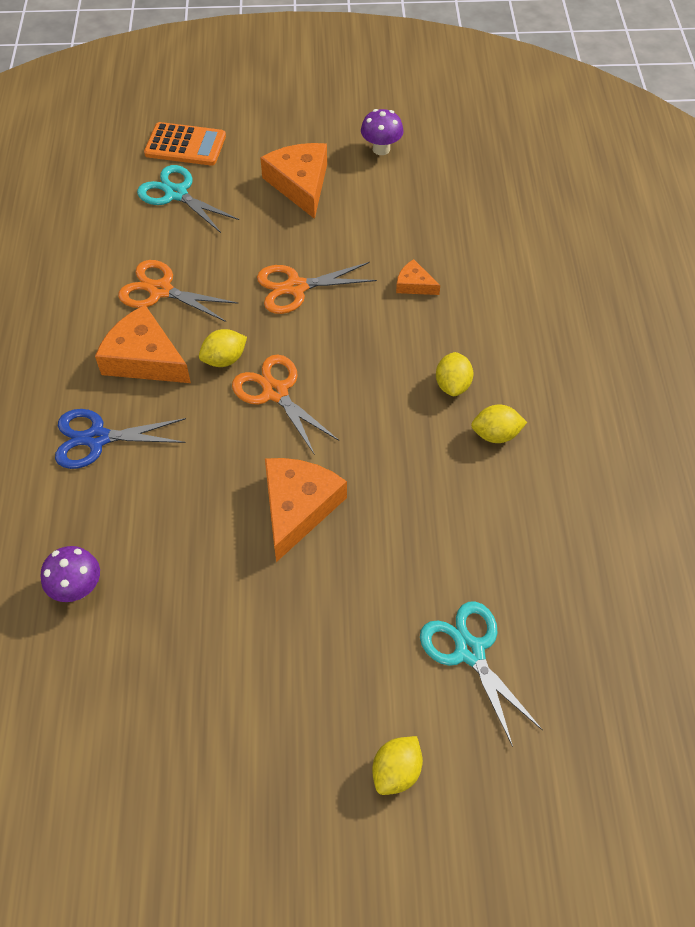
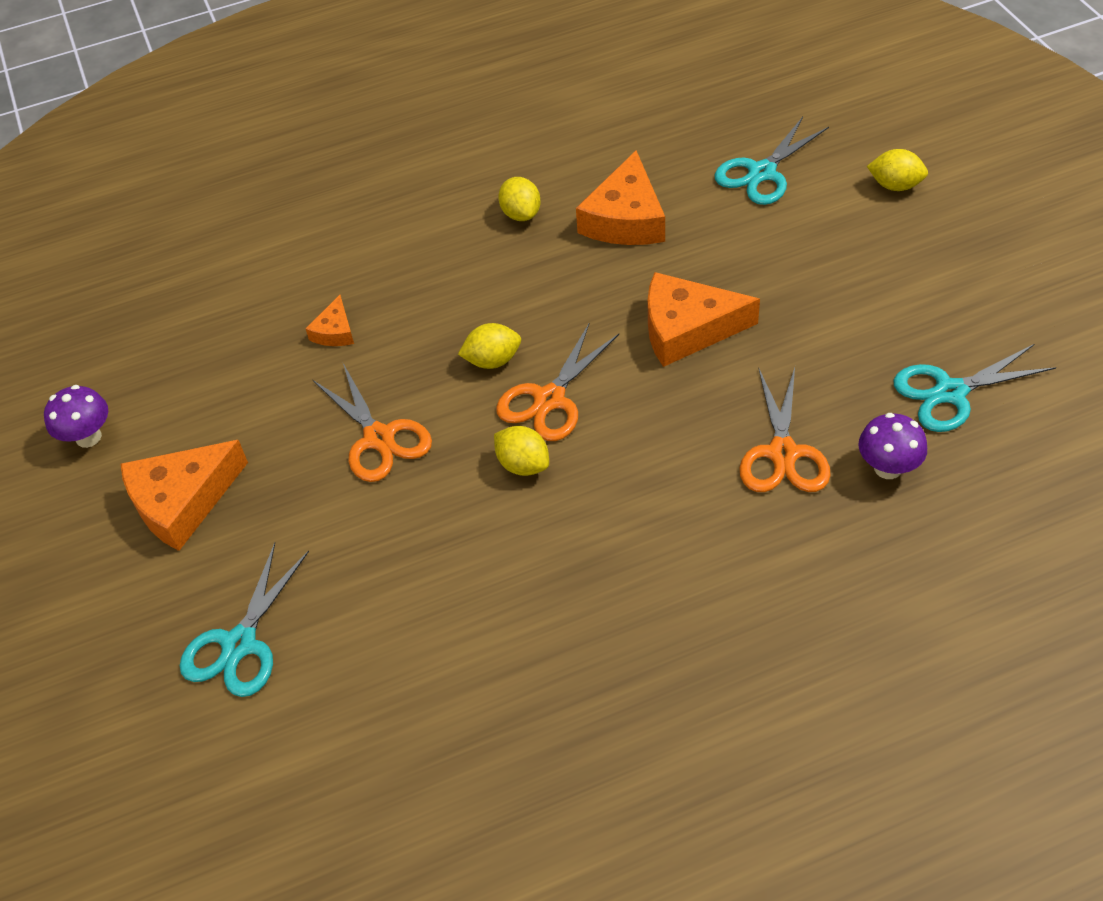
camera: 105 degrees left, 5 degrees down
(97, 438) = (698, 539): blue scissors -> none
(119, 677) = (950, 392): none -> turquoise scissors
(144, 358) = (558, 546): orange cheese -> orange cheese (625, 219)
(161, 290) = (437, 579): orange scissors -> orange scissors (783, 453)
(185, 145) = (124, 680): orange calculator -> none
(452, 385) = (471, 260): yellow lemon -> yellow lemon (492, 360)

